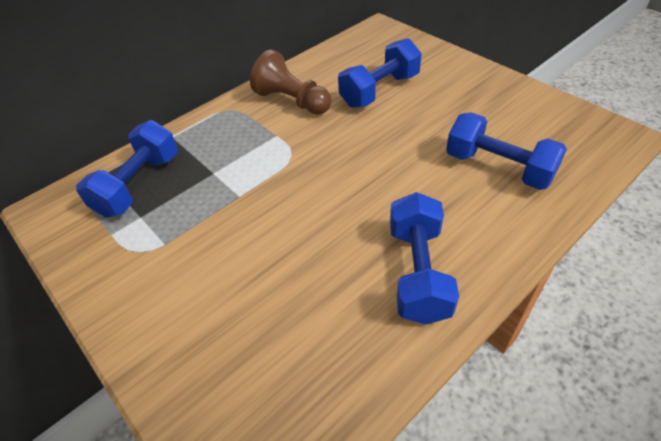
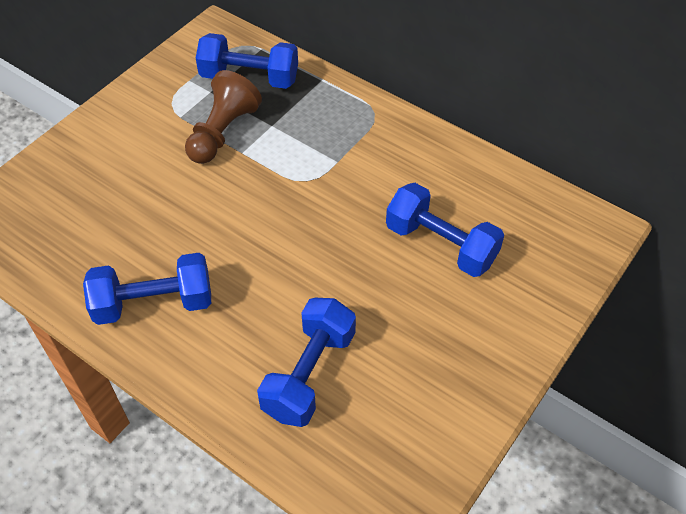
camera: 75 degrees right, 5 degrees up
(292, 101) = (401, 163): brown pawn -> brown pawn (223, 132)

